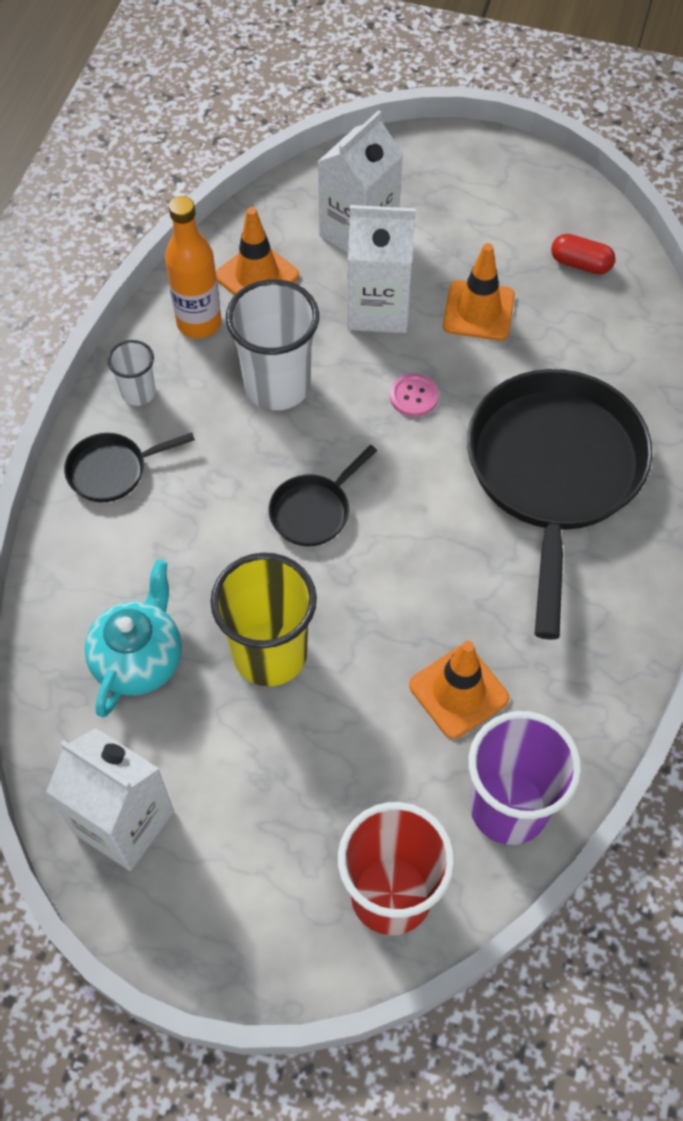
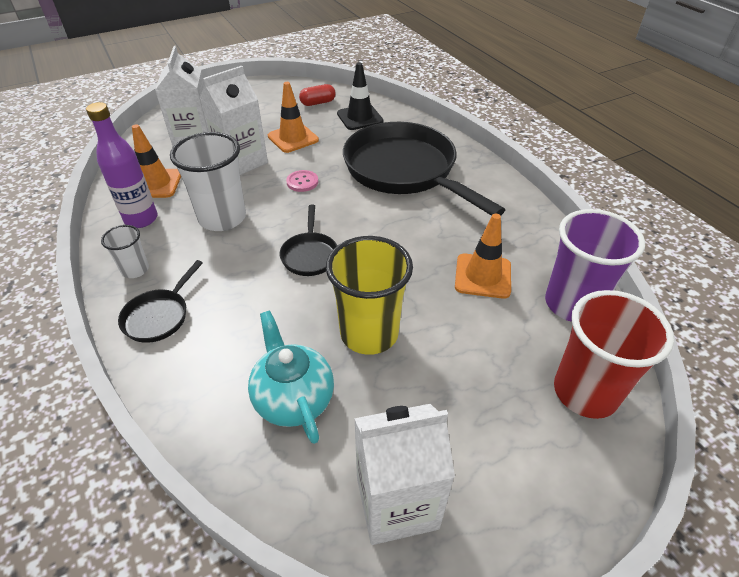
camera: 45 degrees left, 15 degrees down
(199, 323) = (141, 219): orange bottle -> purple bottle
(605, 334) = (360, 117): none -> black traffic cone

